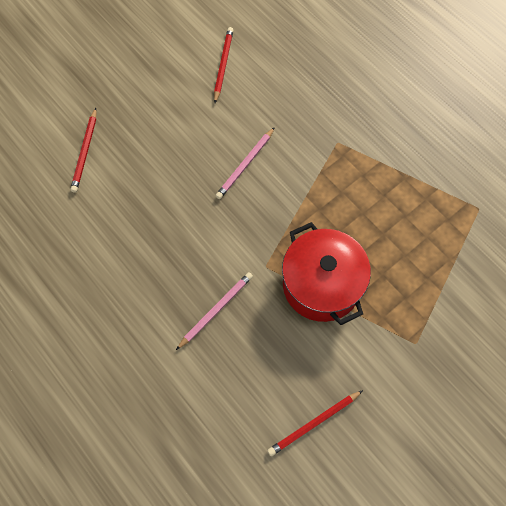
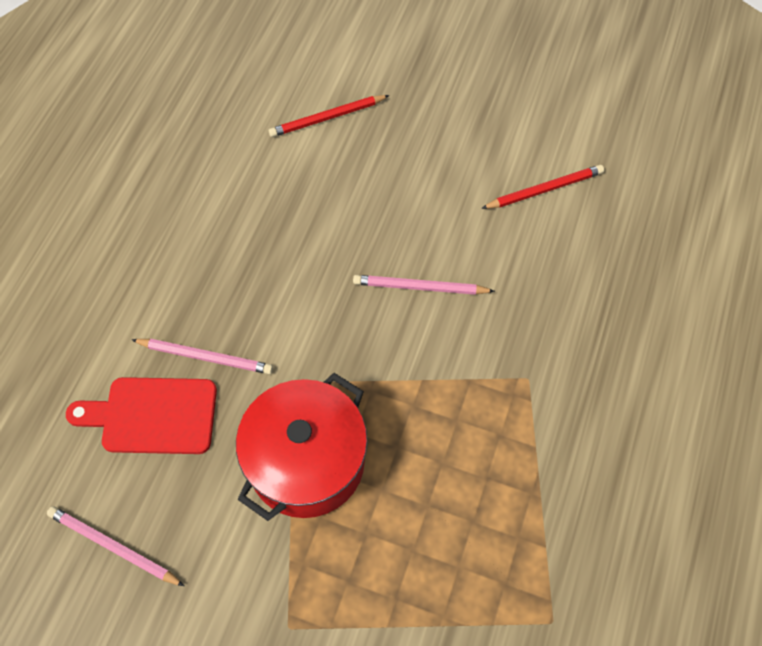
camera: 60 degrees right, 5 degrees down
(238, 361) = (153, 415): none -> red cutting board
(314, 423) = (113, 547): red pencil -> pink pencil

